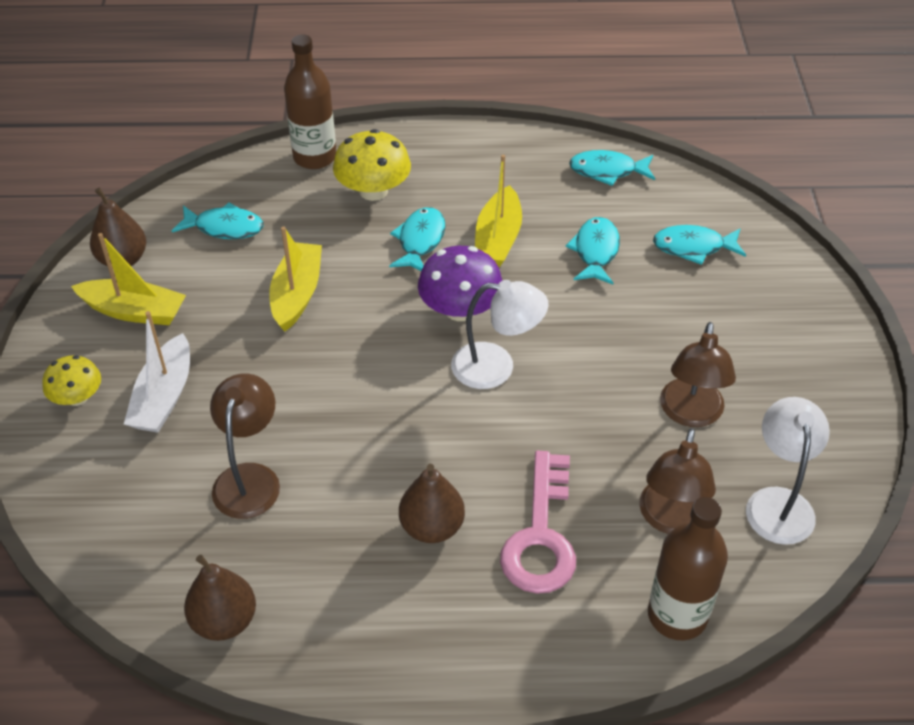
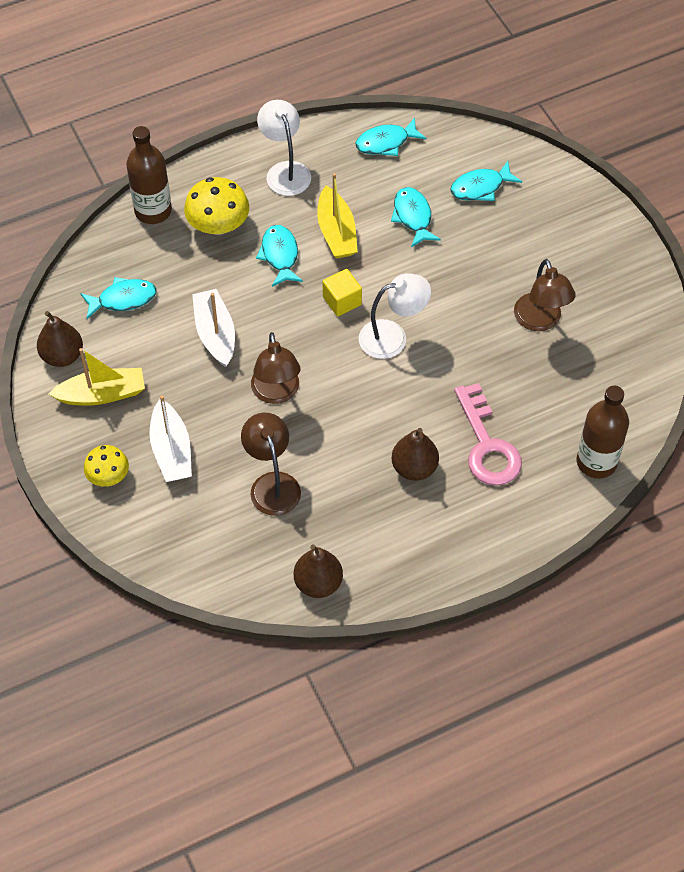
camera: 25 degrees left, 10 degrees up
(297, 294) = (215, 334): yellow boat -> white boat
(460, 309) = (342, 301): purple mushroom -> yellow cube
(670, 519) = (563, 401): brown lamp -> brown lamp (276, 393)
(778, 502) = (624, 362): white lamp -> white lamp (285, 171)

